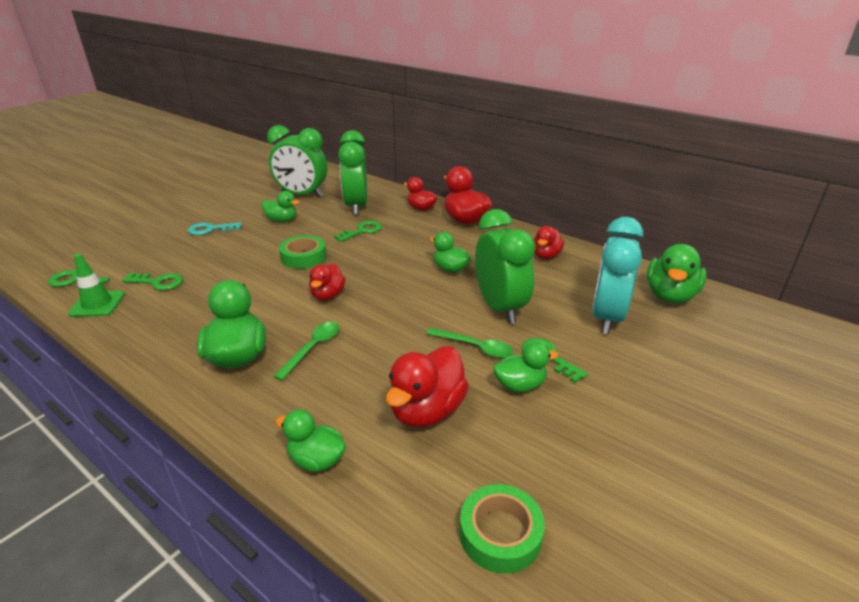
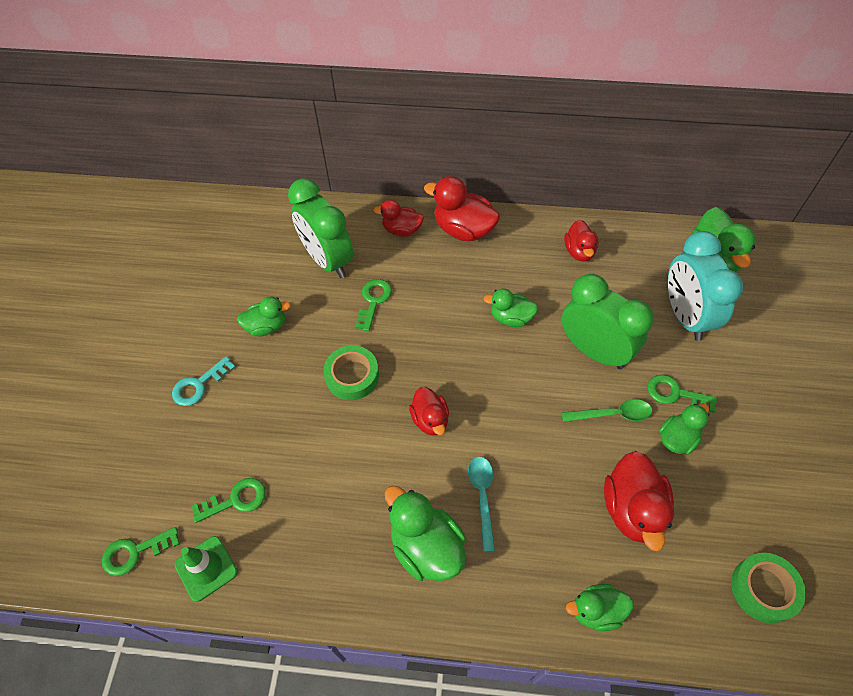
camera: 30 degrees left, 25 degrees up
(302, 195) = (244, 268): green clock -> none
(312, 348) = (482, 497): green spoon -> turquoise spoon

